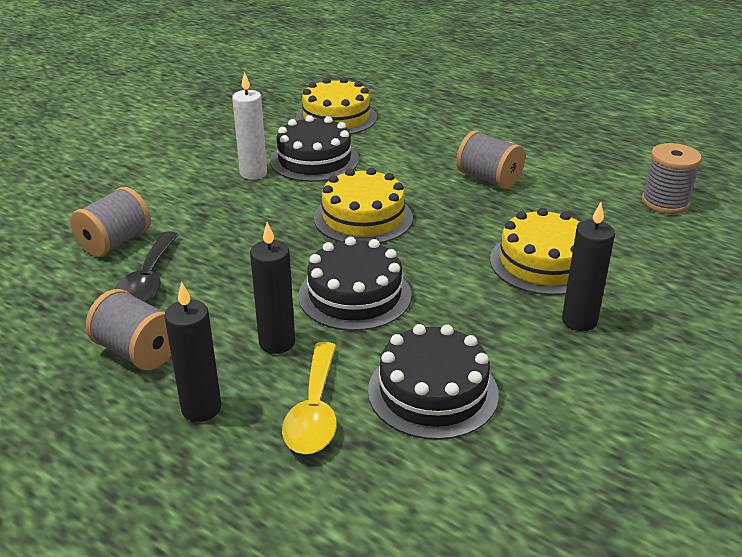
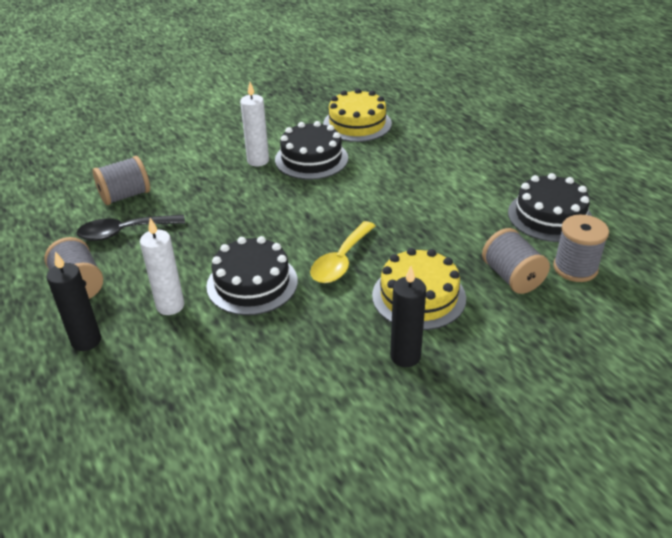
camera: 25 degrees right, 5 degrees up
(148, 281) = (124, 232): black spoon -> black spoon turned 45 degrees clockwise
(277, 343) = (170, 306): black candle -> white candle
(314, 411) = (154, 367): yellow spoon -> yellow spoon (341, 261)
(363, 218) = (309, 219): yellow cake -> none
(433, 392) = (245, 380): black cake -> black cake (549, 216)
(489, 179) = (436, 208): grey spool -> grey spool (512, 277)

